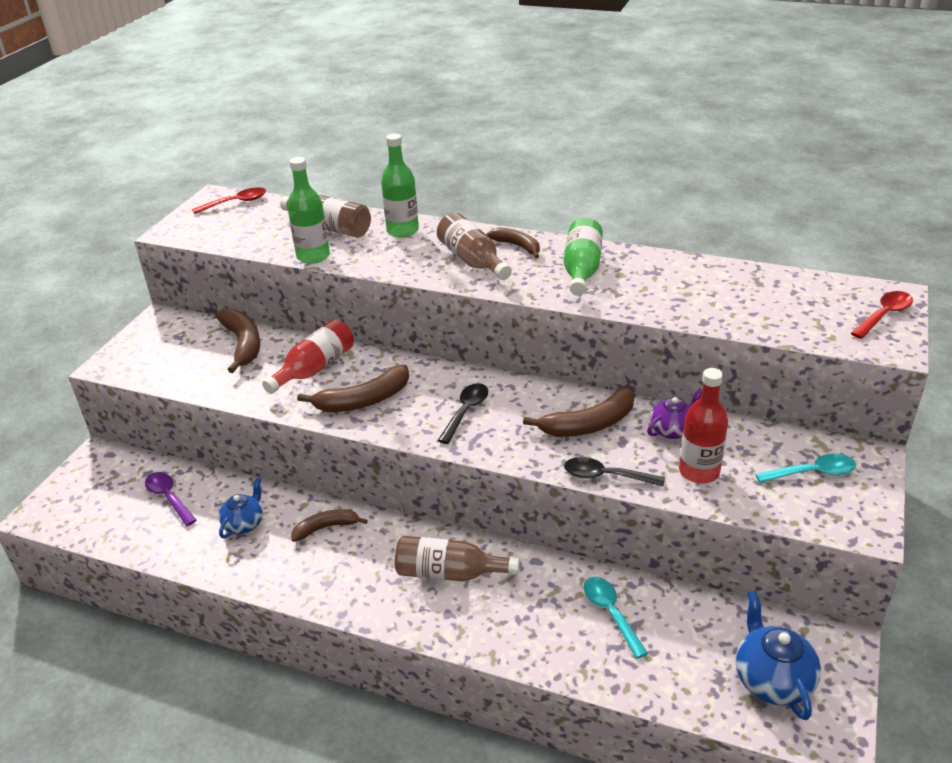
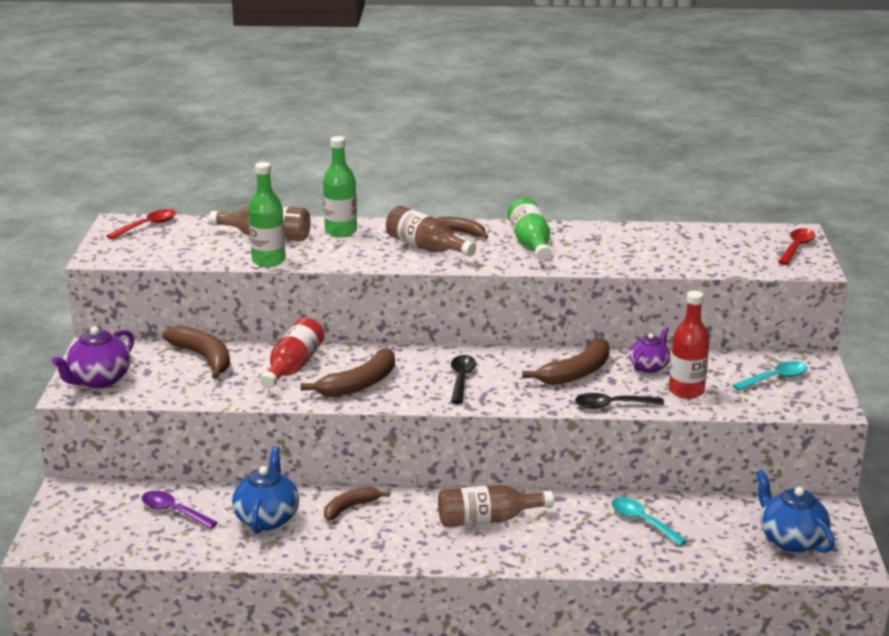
camera: 20 degrees left, 10 degrees down
(139, 355) = (99, 380): none -> purple teapot
(244, 524) = (267, 518): blue teapot -> blue teapot, size x1.53

